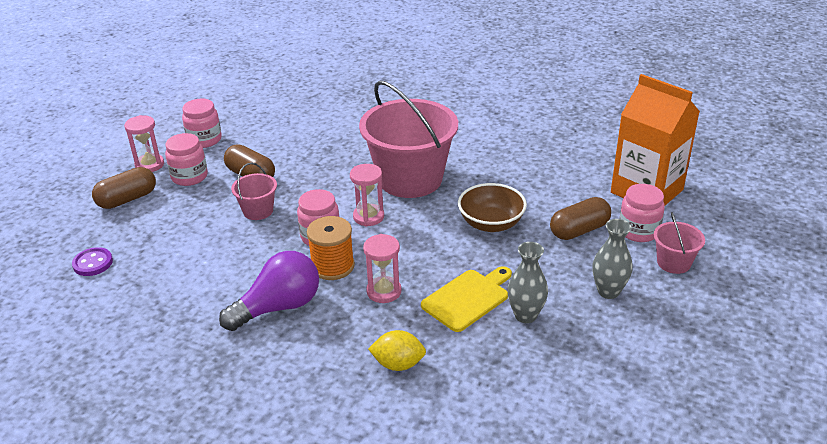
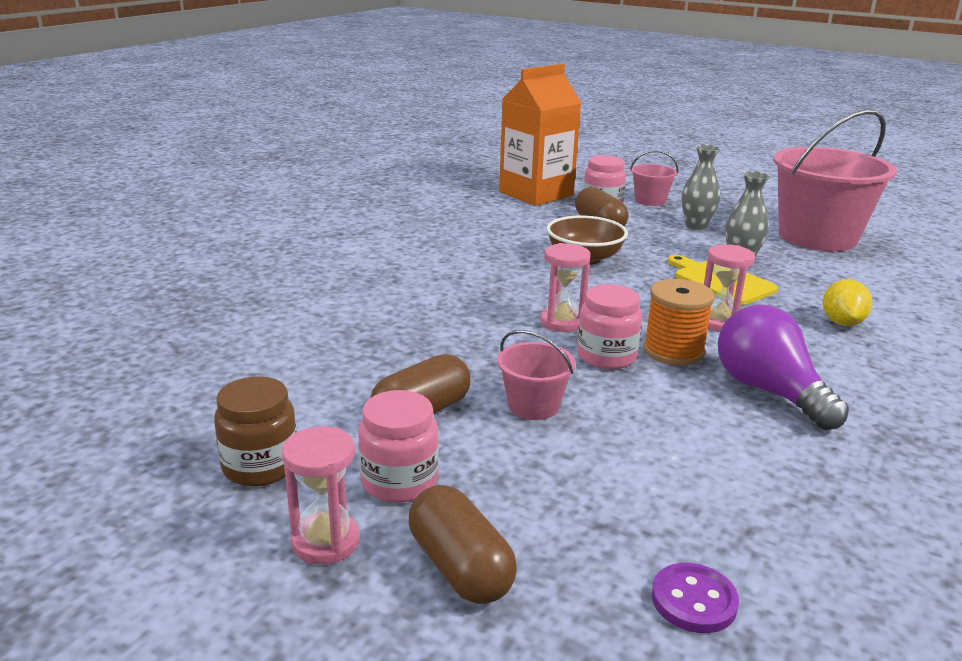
camera: 85 degrees left, 10 degrees down
(204, 140) = (260, 466): pink jar -> brown jar
(410, 179) = (478, 291): pink bucket -> pink bucket (817, 237)

